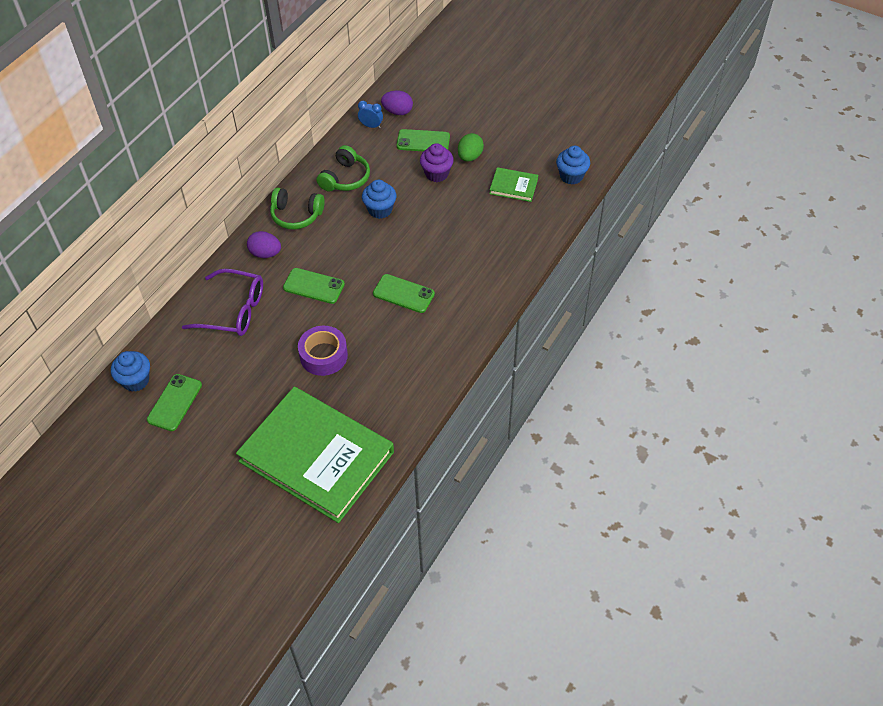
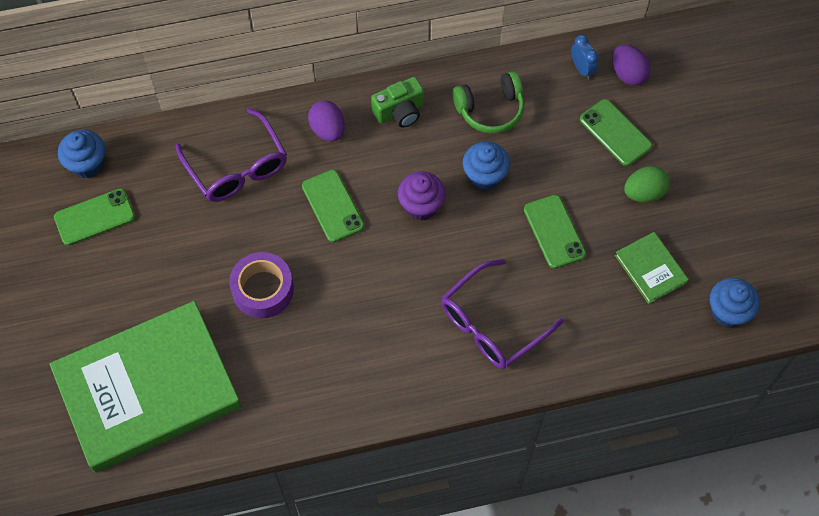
camera: 45 degrees right, 10 degrees up
(296, 215) = (400, 112): green headphones -> green camera
(316, 457) = (147, 388): green book -> green book turned 75 degrees clockwise
(403, 294) = (404, 292): green phone -> green phone (554, 232)
(436, 174) = (586, 184): purple cupcake -> purple cupcake (421, 206)
(466, 271) = (492, 324): none -> purple glasses

